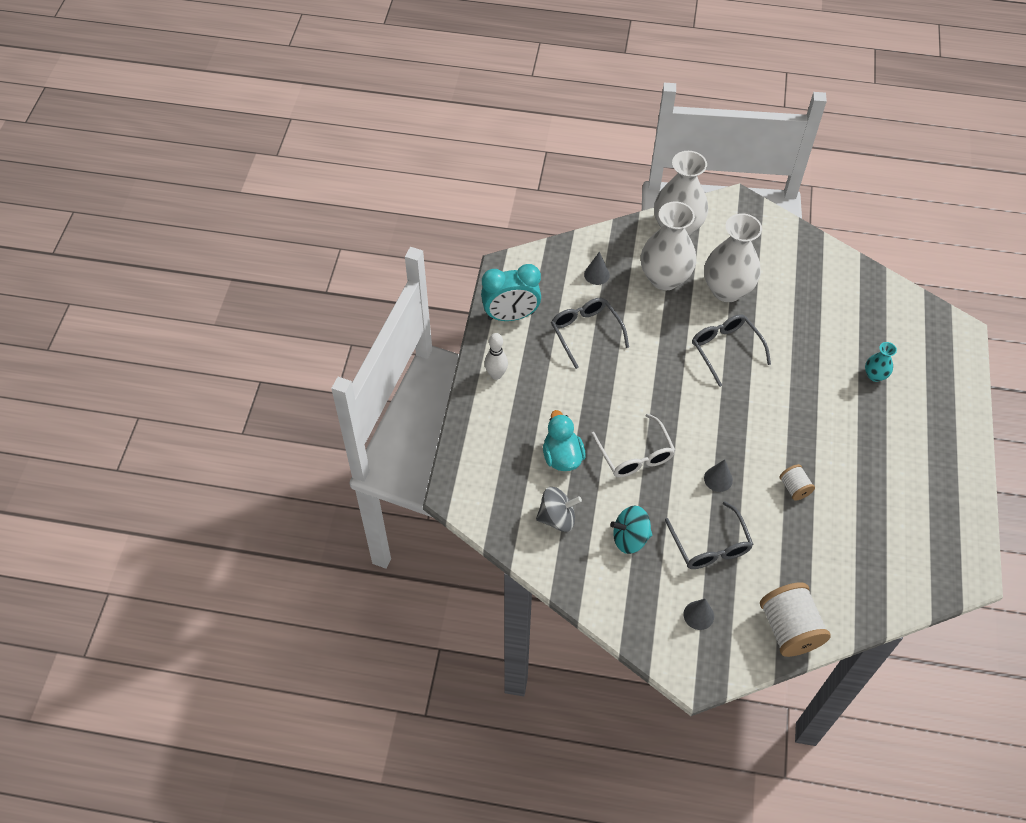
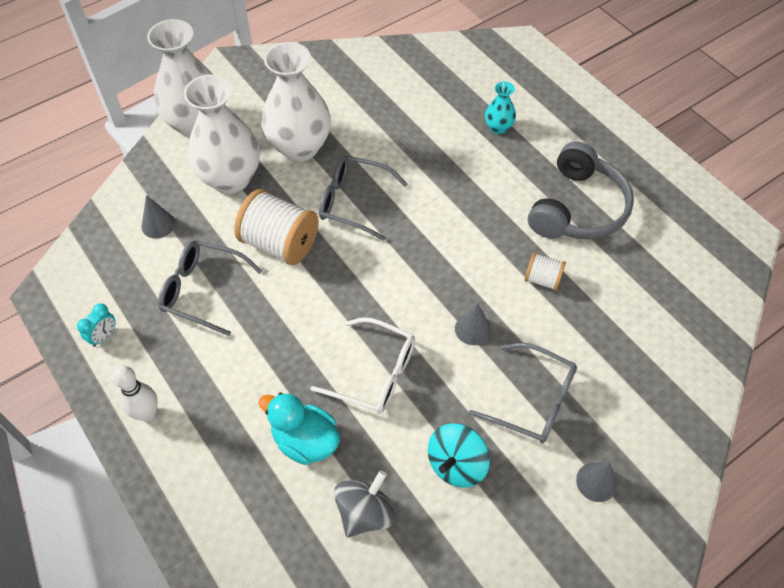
camera: 45 degrees left, 0 degrees up
(511, 316) = (104, 336): turquoise clock -> turquoise clock, size x0.44
(789, 629) = (678, 416): white spool -> white spool (280, 243)
(869, 466) = (577, 208): none -> grey headphones

